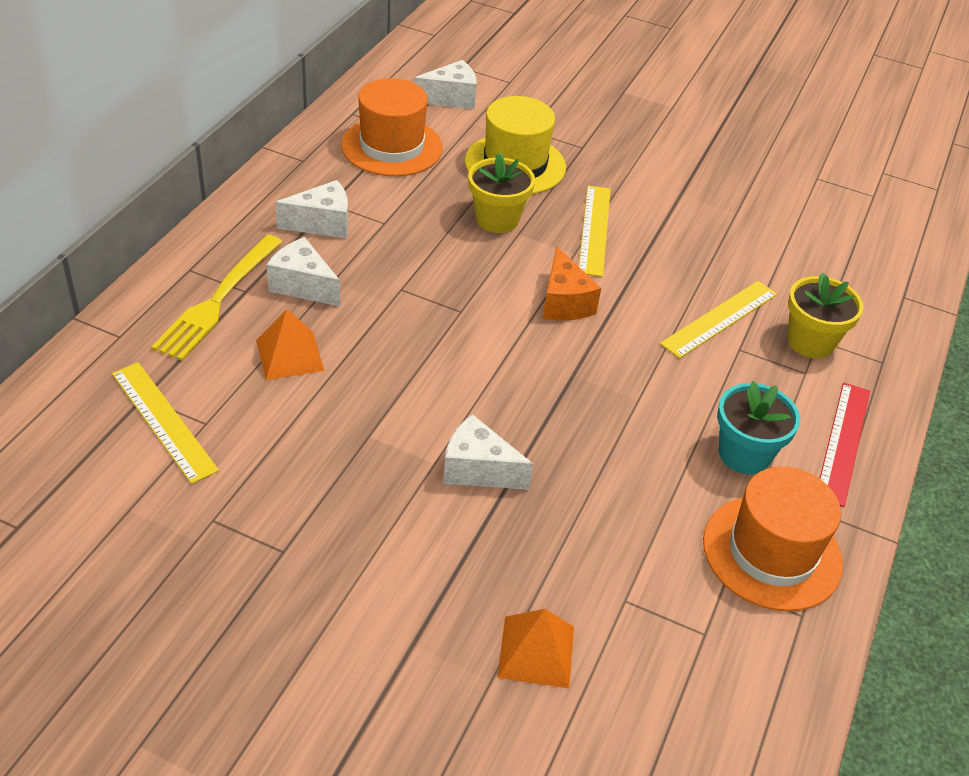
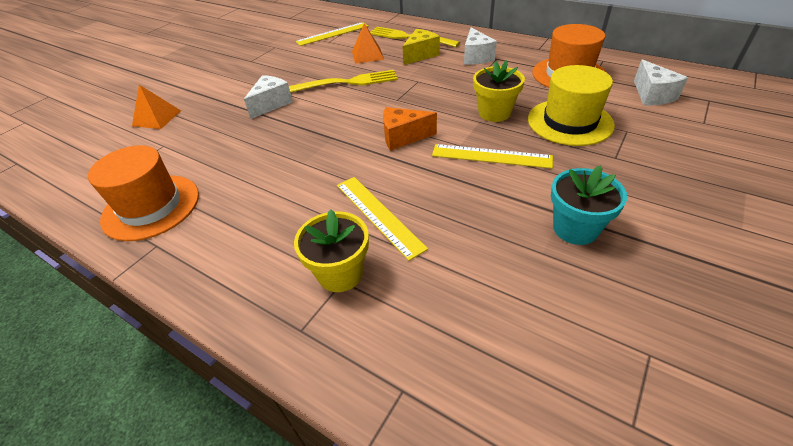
camera: 105 degrees right, 0 degrees up
(303, 286) = (420, 55): white cheese -> yellow cheese
(402, 375) = (346, 83): none -> yellow fork
(744, 454) = (234, 207): turquoise flower pot -> turquoise flower pot (575, 228)
(843, 442) = (218, 269): red ruler -> none

